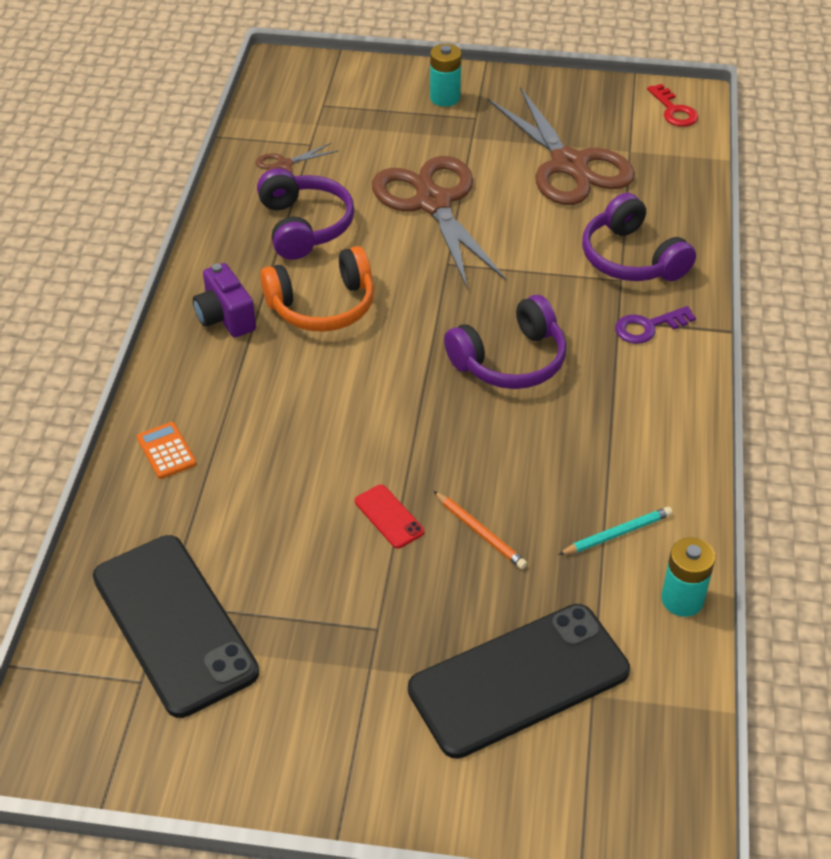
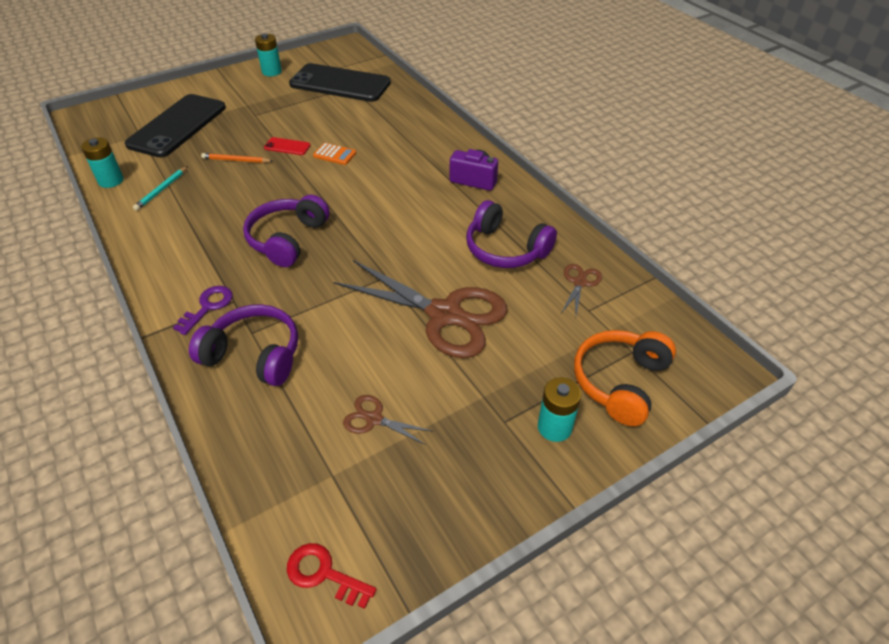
camera: 140 degrees right, 0 degrees up
(166, 451) = (419, 122): orange calculator -> orange calculator (334, 154)
(249, 750) = (272, 72): none -> turquoise battery
(322, 306) = (431, 211): orange headphones -> orange headphones (620, 382)
(569, 165) = (374, 419): brown scissors -> brown scissors, size x0.43

